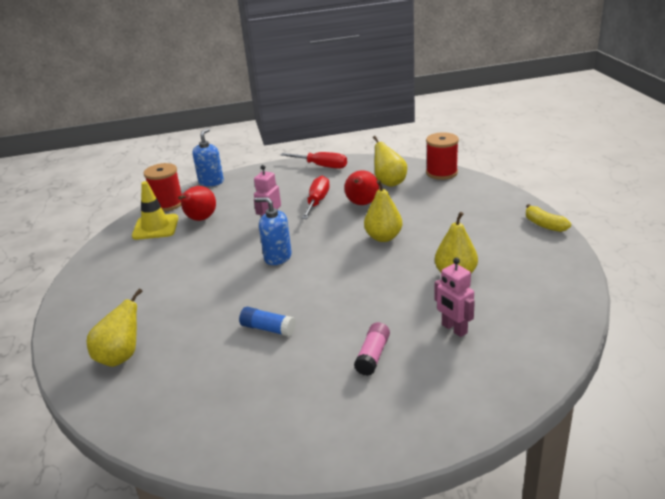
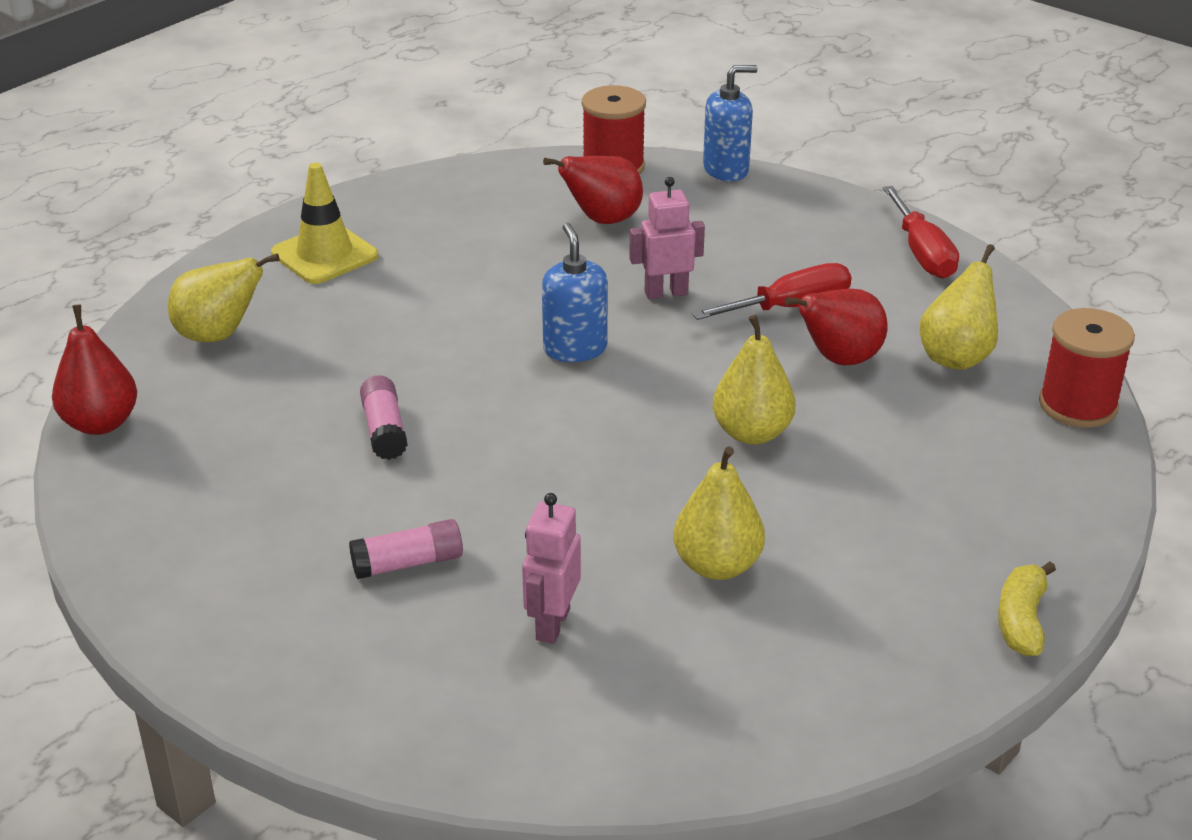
camera: 50 degrees right, 5 degrees up
(136, 428) = (101, 423): none -> red pear
(155, 227) = (537, 193): yellow traffic cone -> yellow traffic cone (325, 255)
(268, 329) = (384, 430): blue glue stick -> pink glue stick

